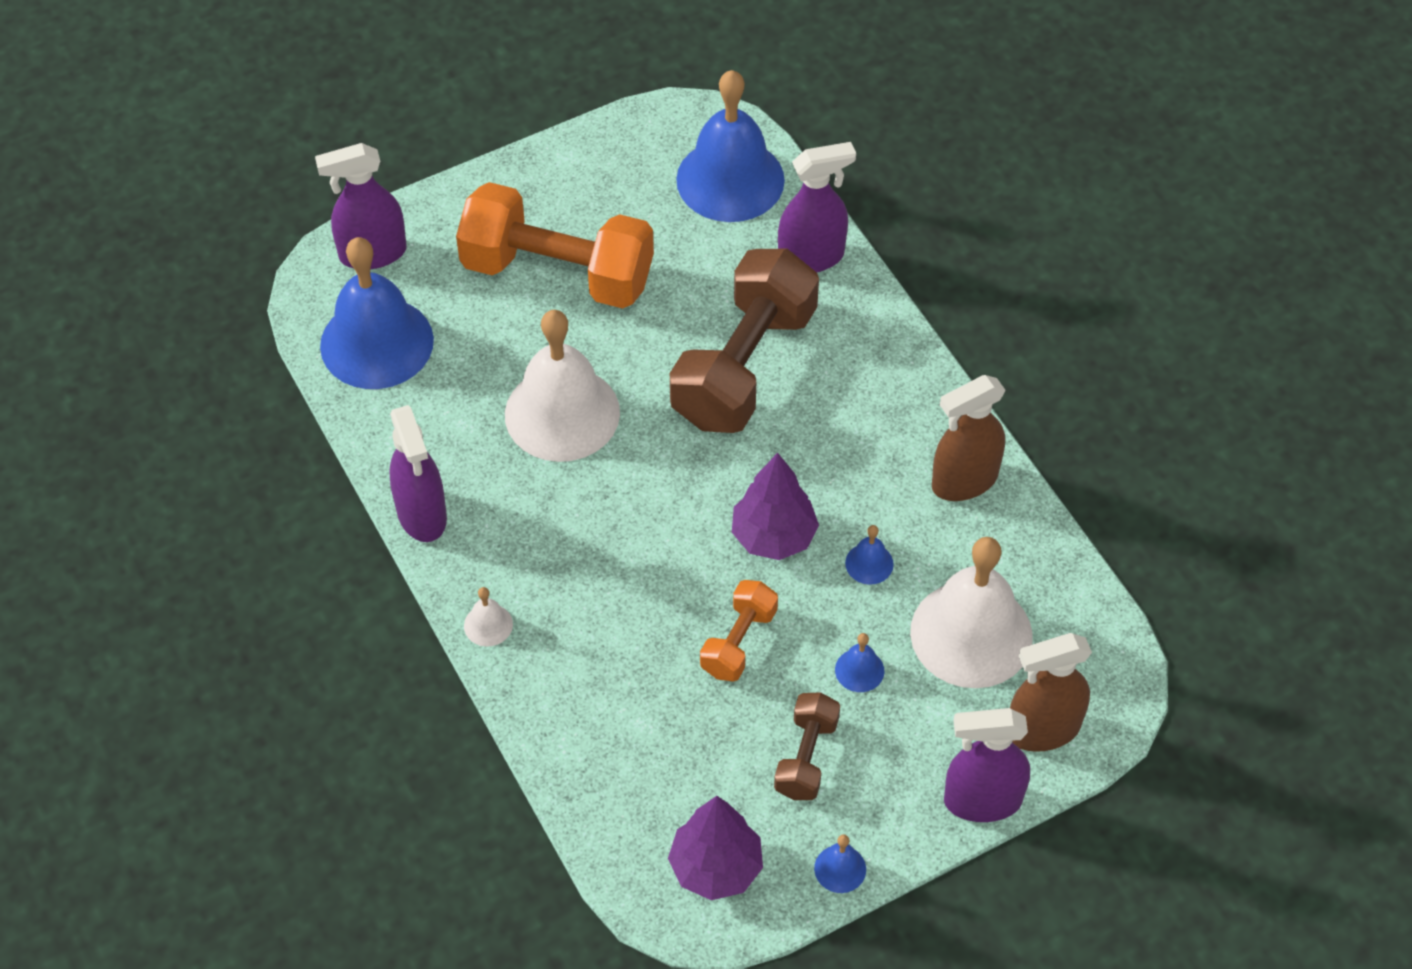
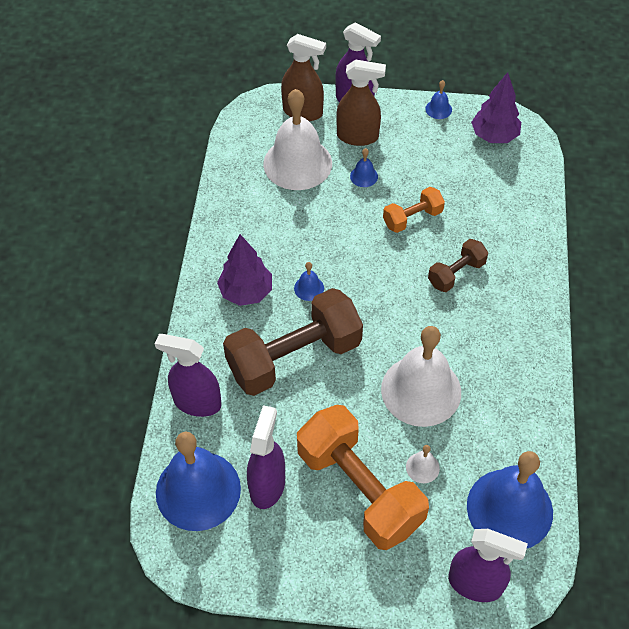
camera: 145 degrees left, 0 degrees up
(422, 515) = (542, 376): purple spray bottle -> purple spray bottle (267, 485)
(488, 625) = (538, 295): white bell -> white bell (422, 467)
(773, 537) = (354, 257): purple tree -> purple tree (246, 292)
(806, 757) = (419, 155): brown dumbbell -> brown dumbbell (456, 273)
(869, 563) = (317, 218): blue bell -> blue bell (309, 288)
(964, 481) = (234, 230): brown spray bottle -> brown spray bottle (358, 136)

